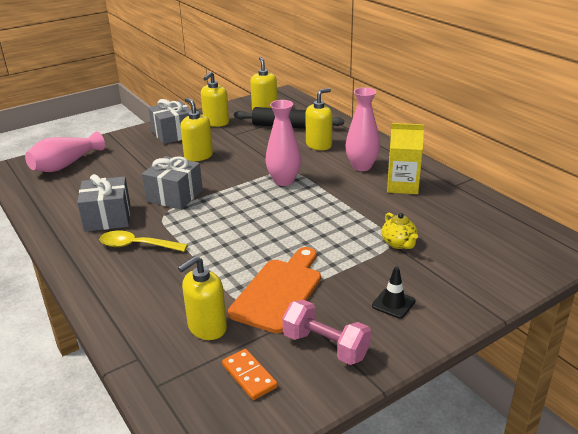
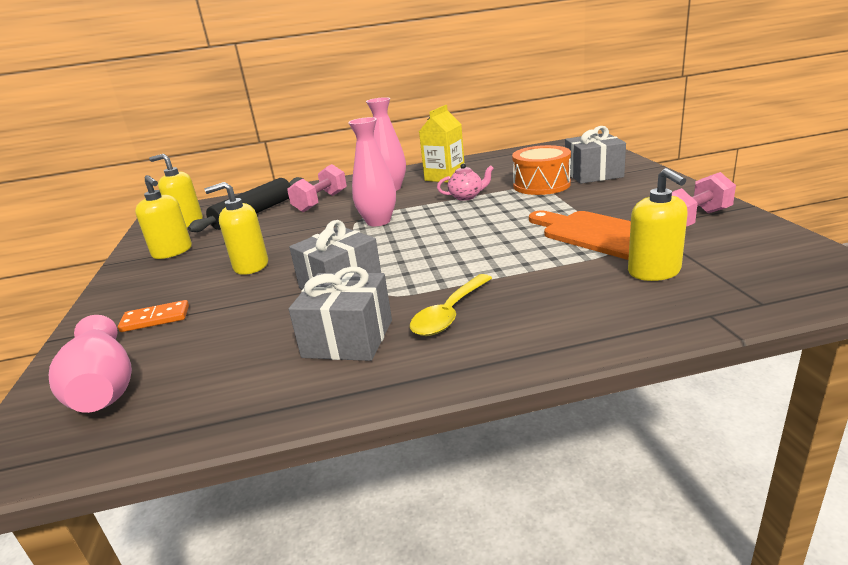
camera: 65 degrees left, 5 degrees down
(173, 134) = (155, 282): grey gift -> grey gift (593, 174)
(249, 376) = (740, 254): orange domino -> orange domino (155, 319)
(319, 145) = (321, 202): yellow soap dispenser -> pink dumbbell
(352, 208) = (466, 197): none -> pink teapot
(393, 303) = (633, 193): black traffic cone -> none
(399, 243) = (541, 185): yellow teapot -> orange drum

